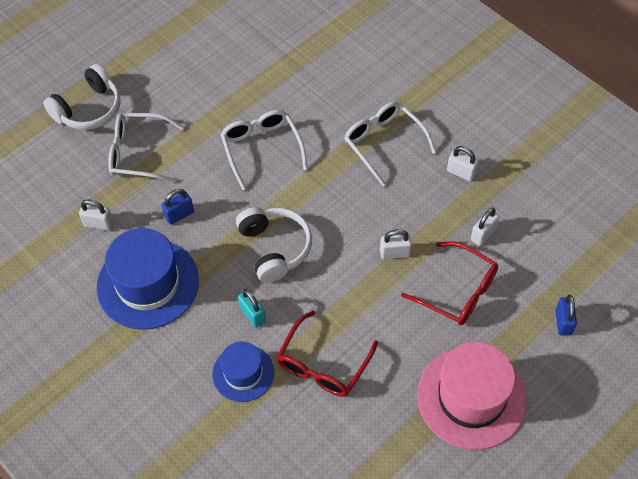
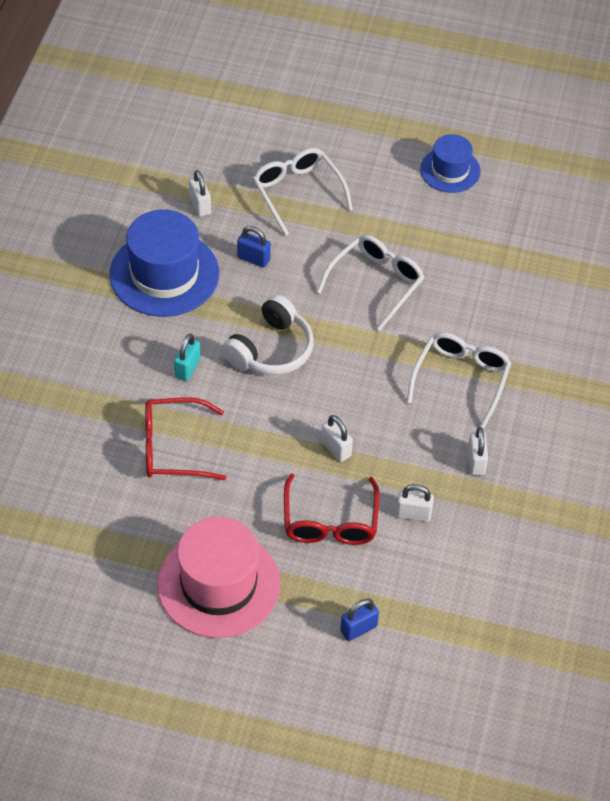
camera: 55 degrees right, 5 degrees down
(89, 109) = (318, 130): white headphones -> none
(243, 373) = (123, 391): blue hat -> blue hat (450, 170)

